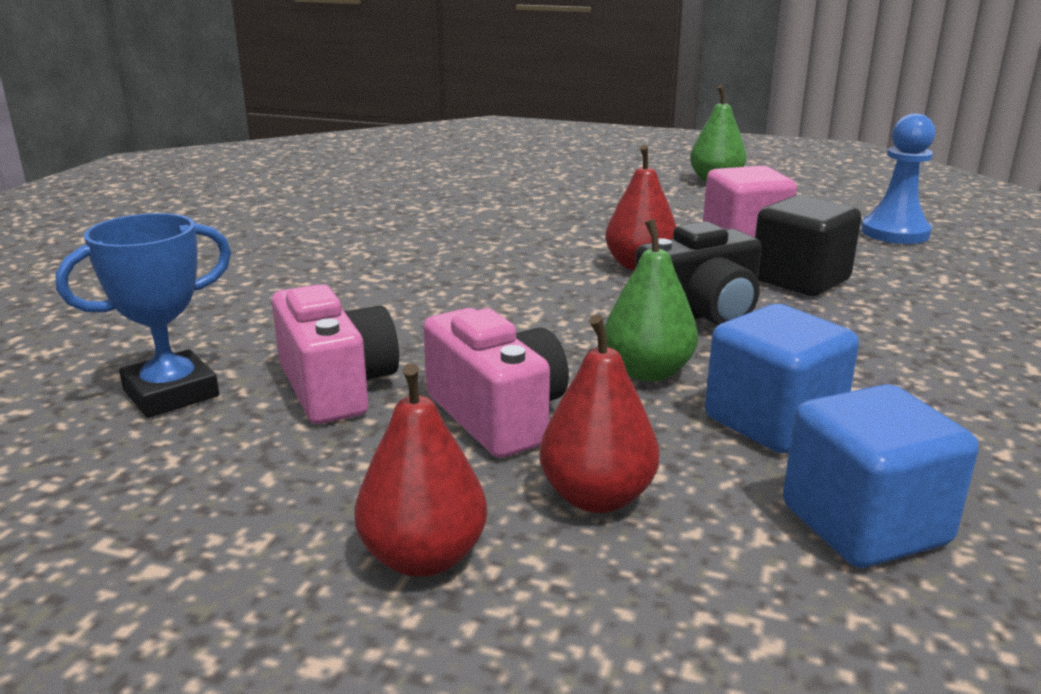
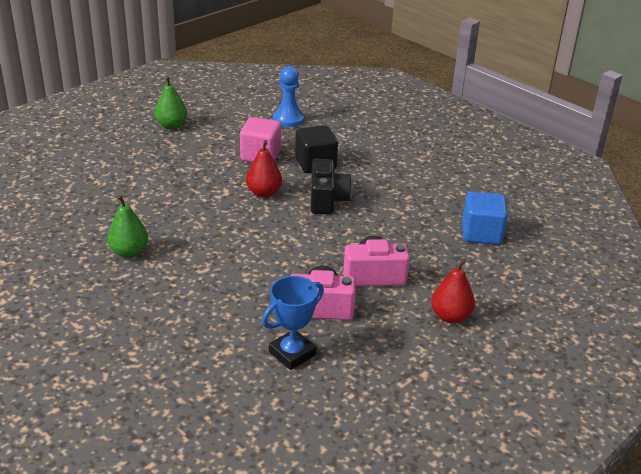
camera: 65 degrees left, 10 degrees up
(171, 393) = (292, 353): blue trophy -> blue trophy turned 60 degrees clockwise
(597, 497) = (439, 273): red pear -> none
(648, 372) = (365, 231): green pear -> green pear (129, 252)
(773, 422) = (418, 222): blue cube -> none

